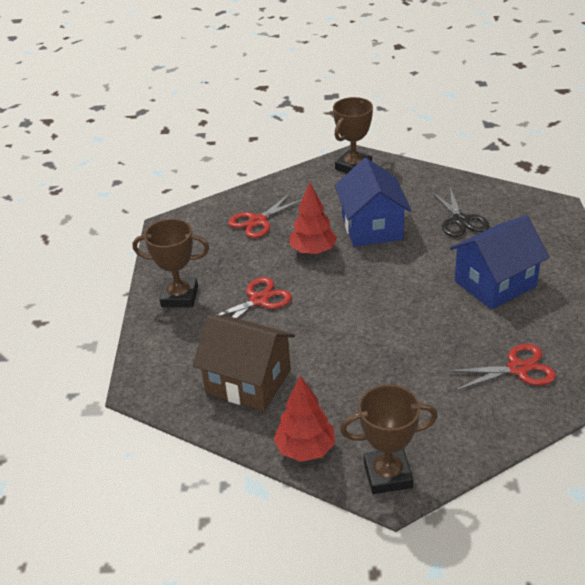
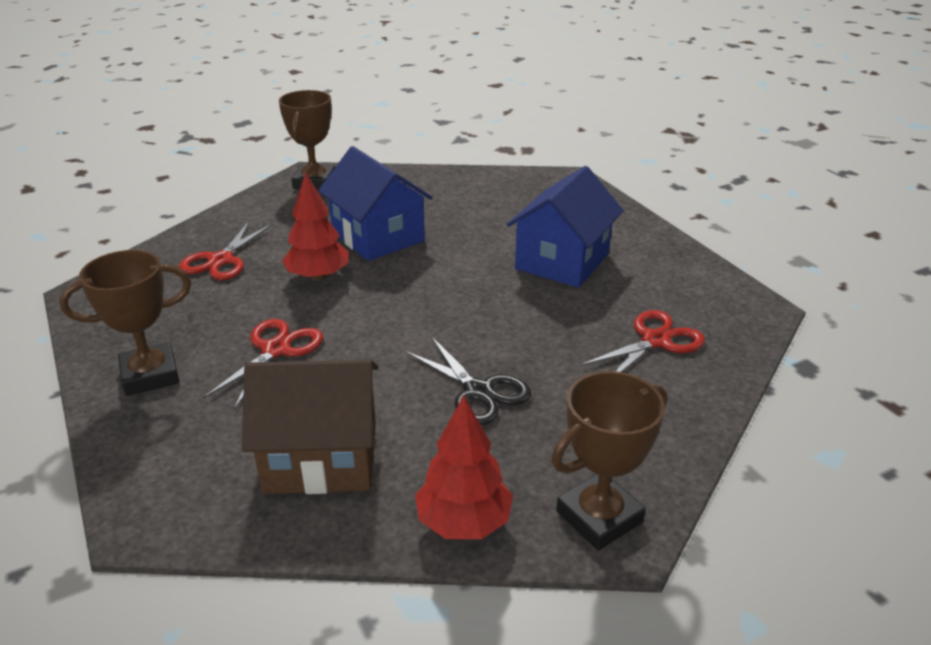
camera: 30 degrees left, 5 degrees down
(460, 221) = (477, 210): black scissors -> black scissors (478, 391)

